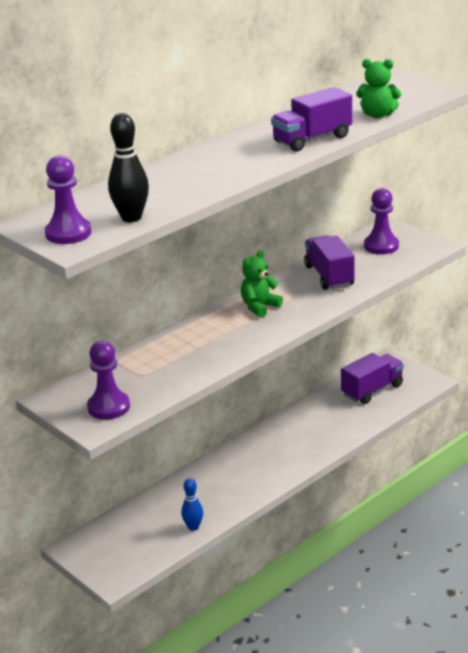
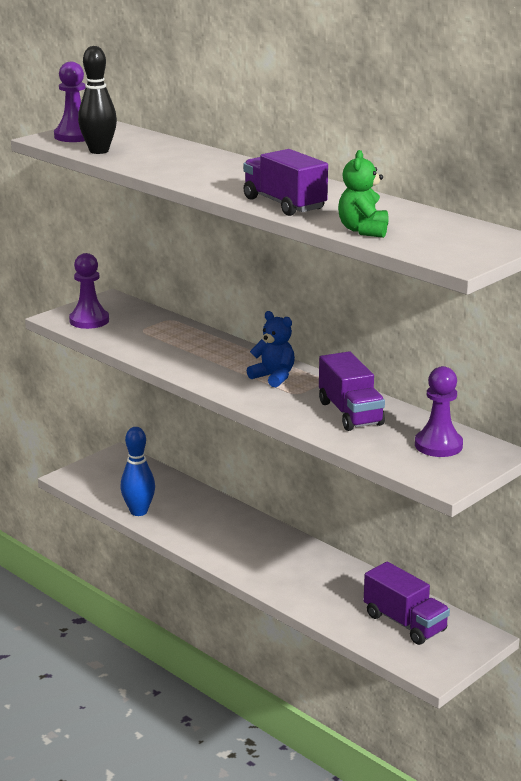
camera: 85 degrees right, 5 degrees down
(193, 527) = (138, 511): blue bowling pin -> blue bowling pin, size x1.54
(259, 307) = (273, 377): green teddy bear -> blue teddy bear
(329, 276) = (350, 413): purple truck -> purple truck turned 90 degrees clockwise

